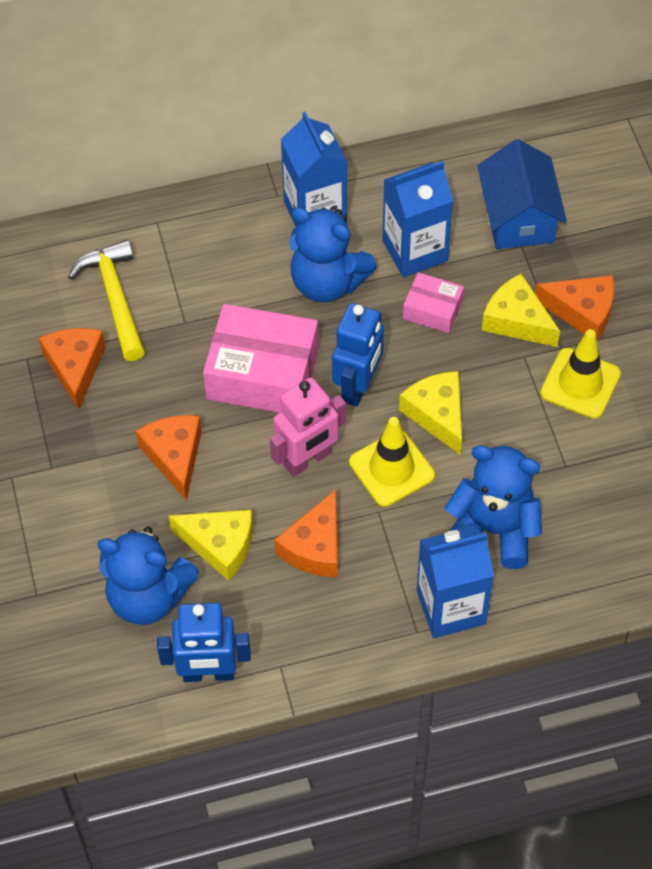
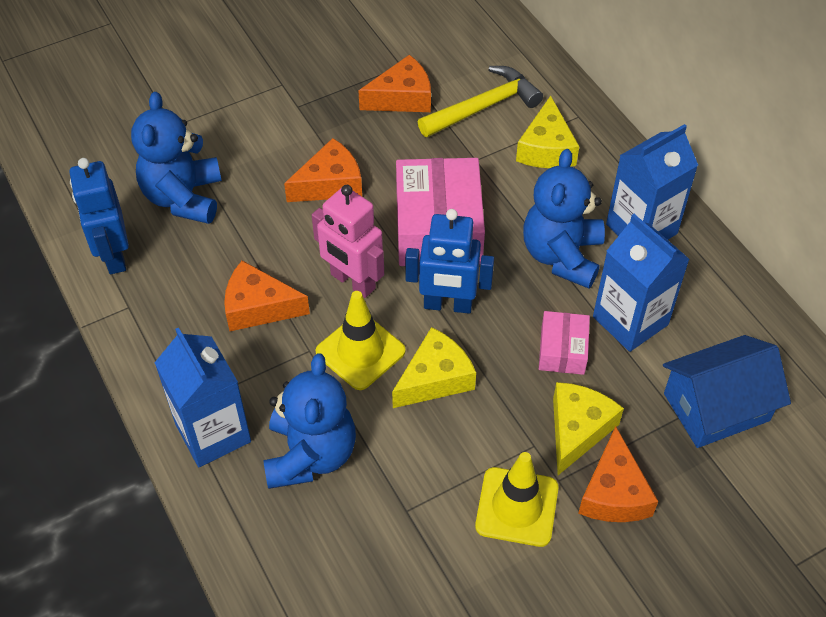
camera: 75 degrees right, 5 degrees down
(220, 545) = (245, 236): yellow cheese -> yellow cheese (546, 148)

